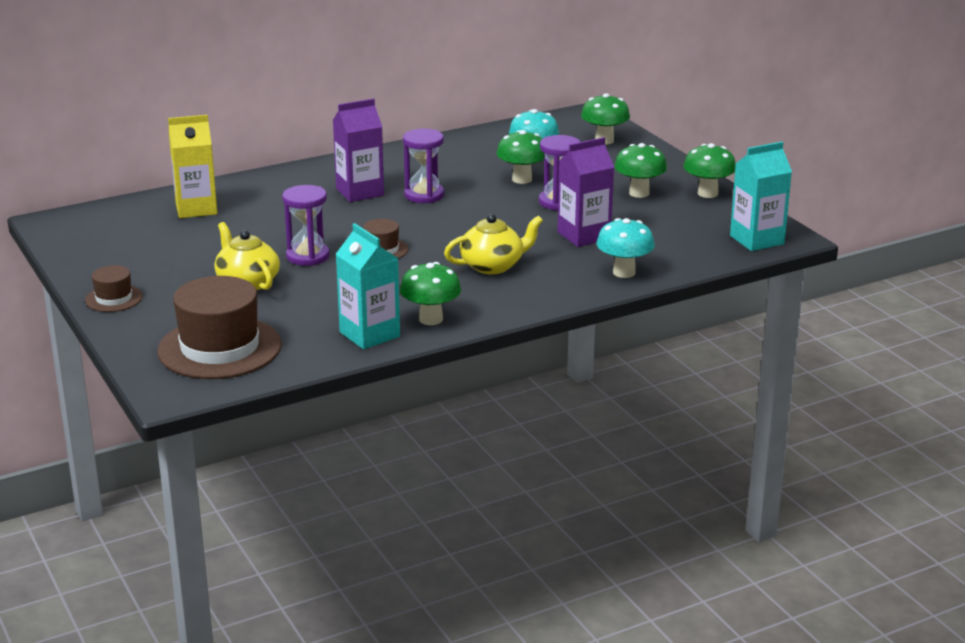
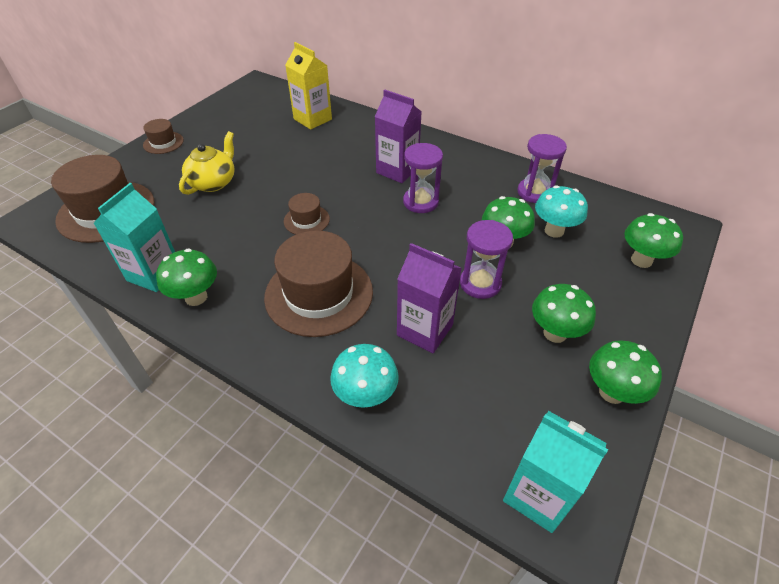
camera: 60 degrees right, 20 degrees up
(308, 256) = (271, 191): purple hourglass -> purple hourglass (534, 192)
(493, 266) = (319, 294): yellow teapot -> brown hat

